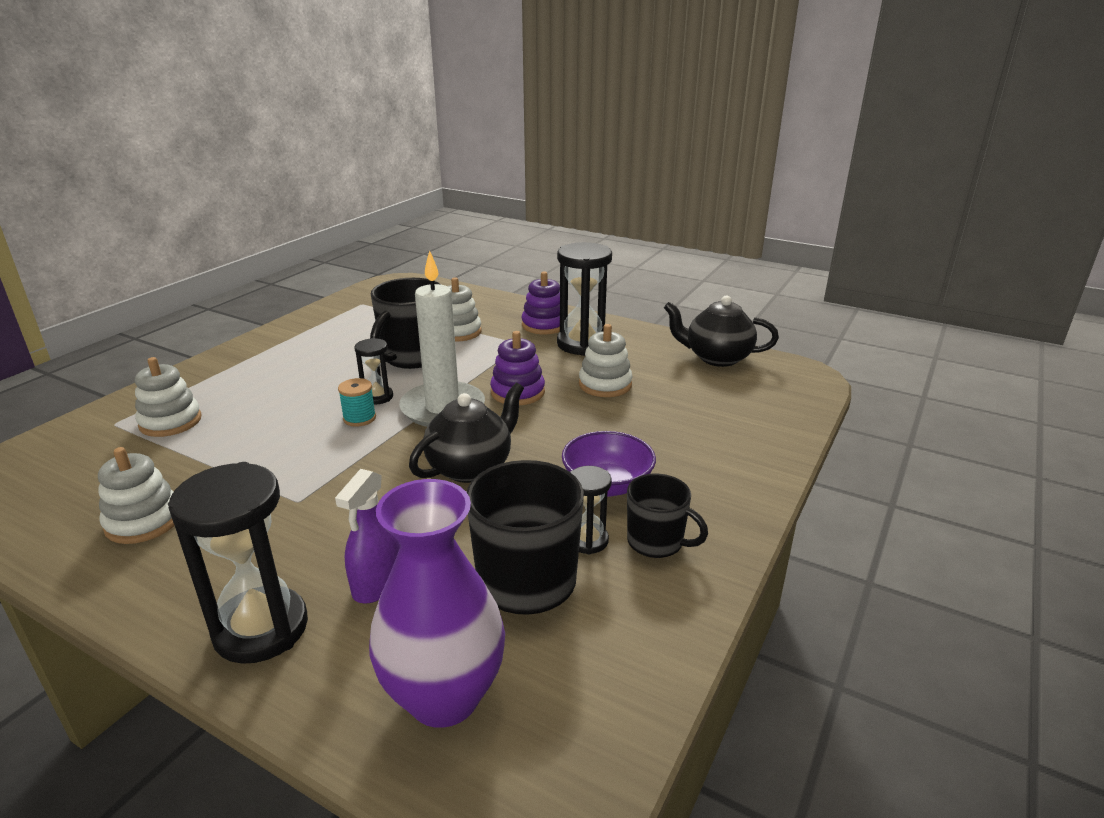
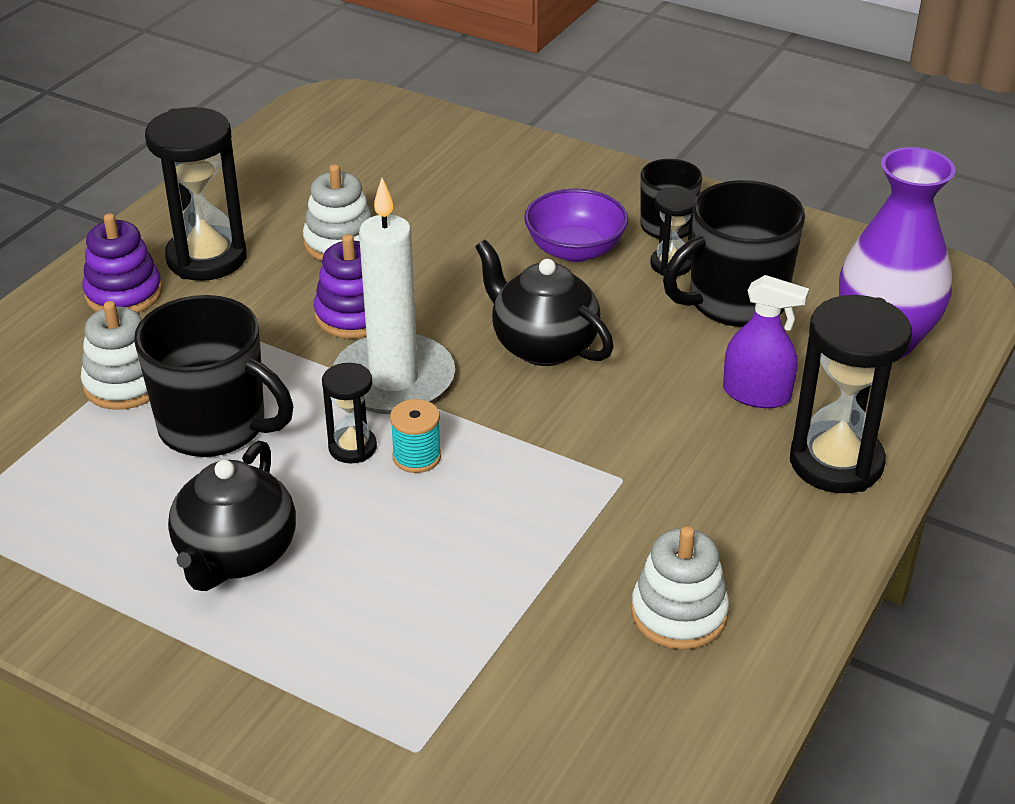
camera: 90 degrees left, 10 degrees up
(170, 422) = (414, 674): white stacking toy -> none
(716, 358) = (276, 154): black teapot -> black teapot (236, 556)

